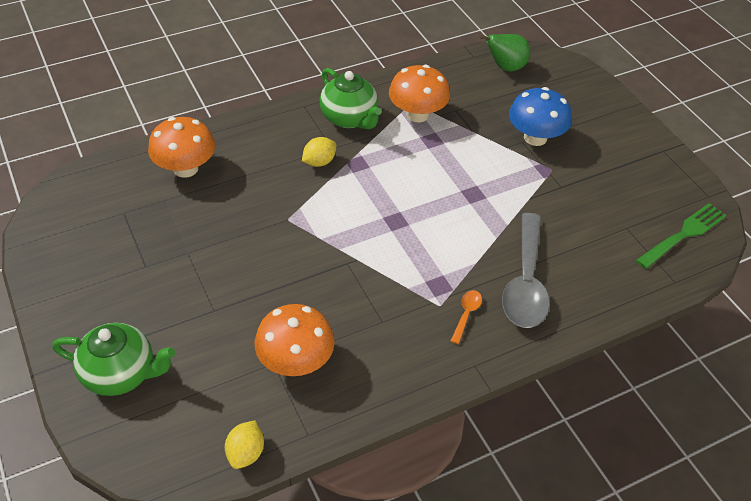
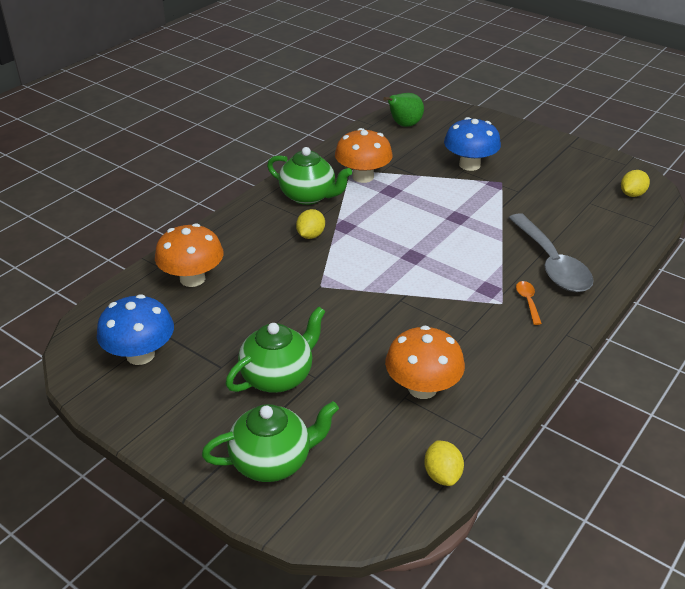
camera: 25 degrees left, 10 degrees down
(92, 227) = (140, 355): none -> blue mushroom
(184, 295) = (278, 376): none -> green teapot
(683, 235) = (632, 194): green fork -> yellow lemon

